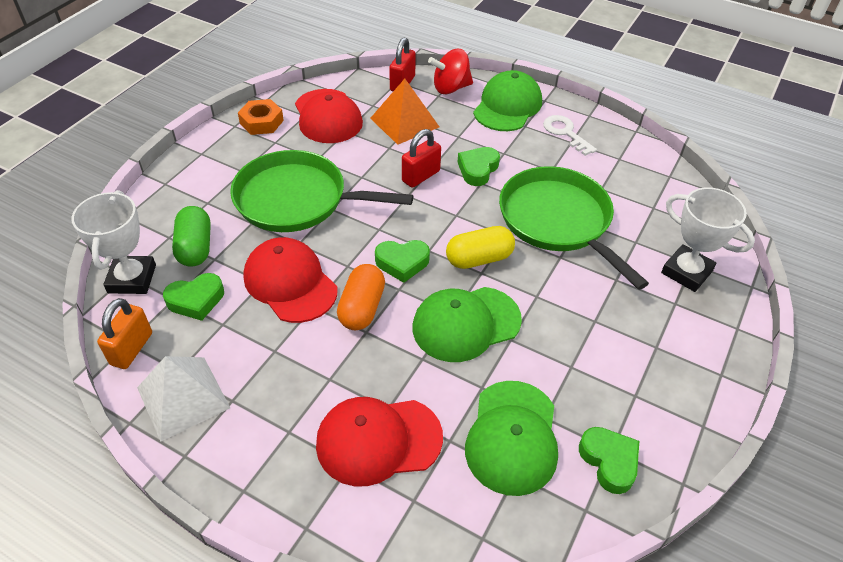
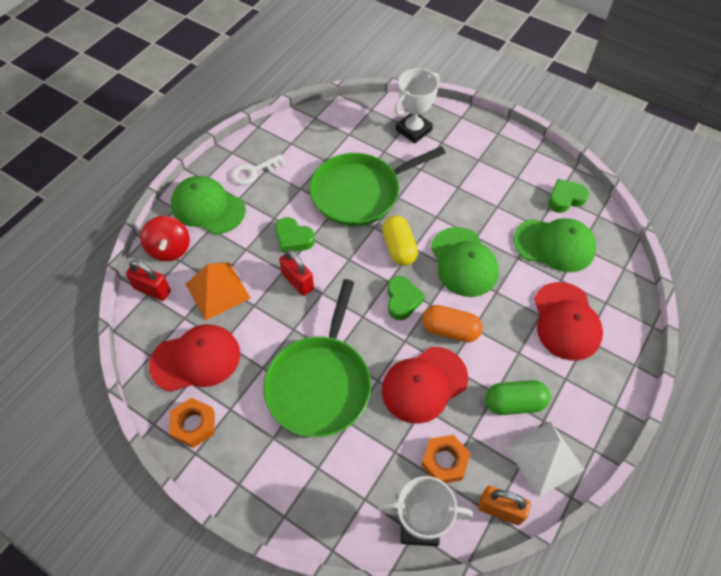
camera: 85 degrees left, 10 degrees up
(195, 247) = (380, 471): green capsule -> green capsule (514, 403)
(196, 300) = (444, 461): green heart -> orange nut

